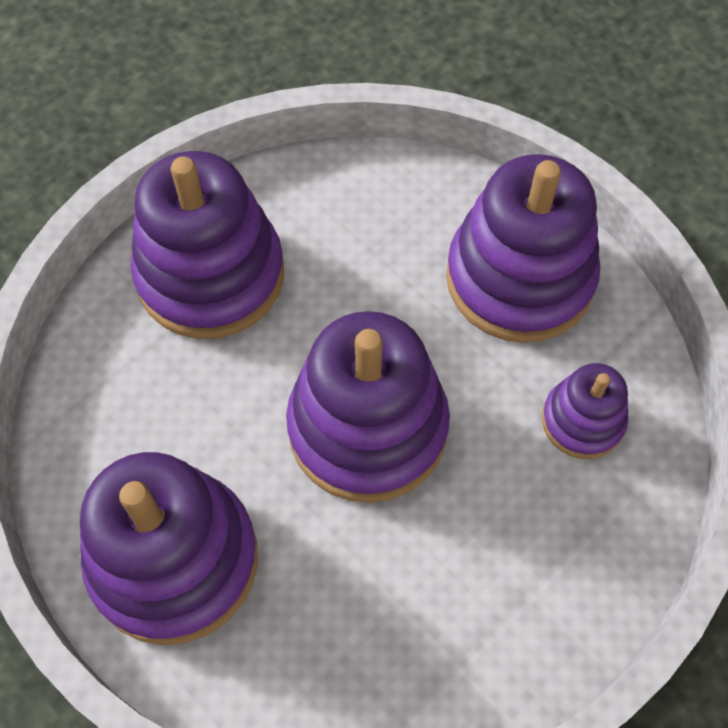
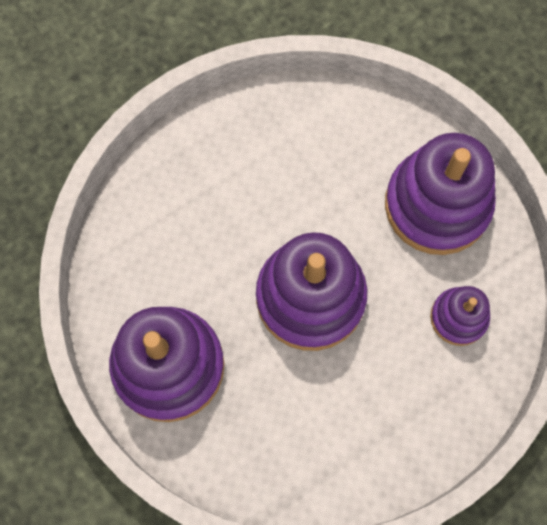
camera: 10 degrees right, 10 degrees up
(211, 275) = (220, 166): purple stacking toy -> none

